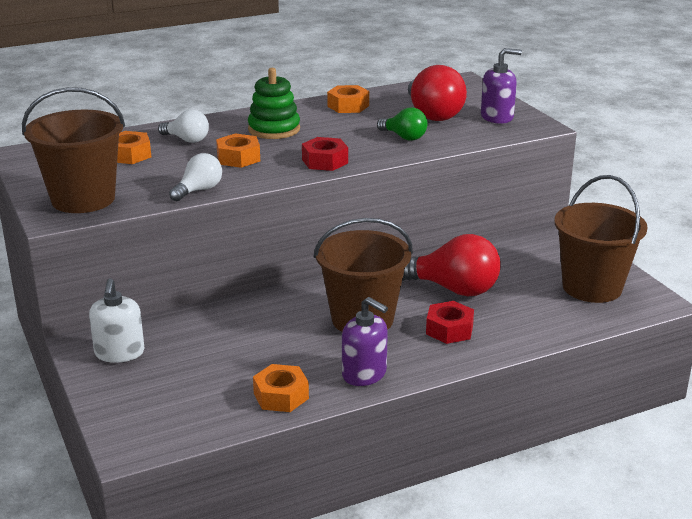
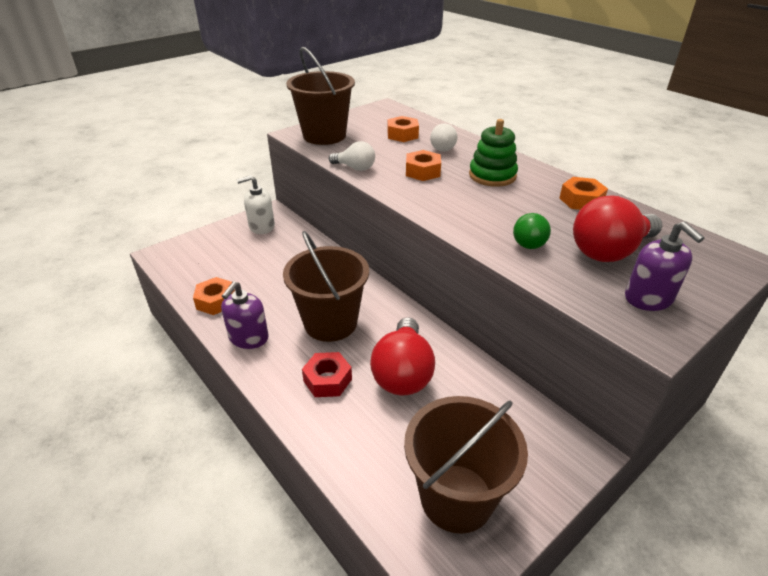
camera: 75 degrees right, 10 degrees up
(325, 161) = (441, 208): red nut -> none

